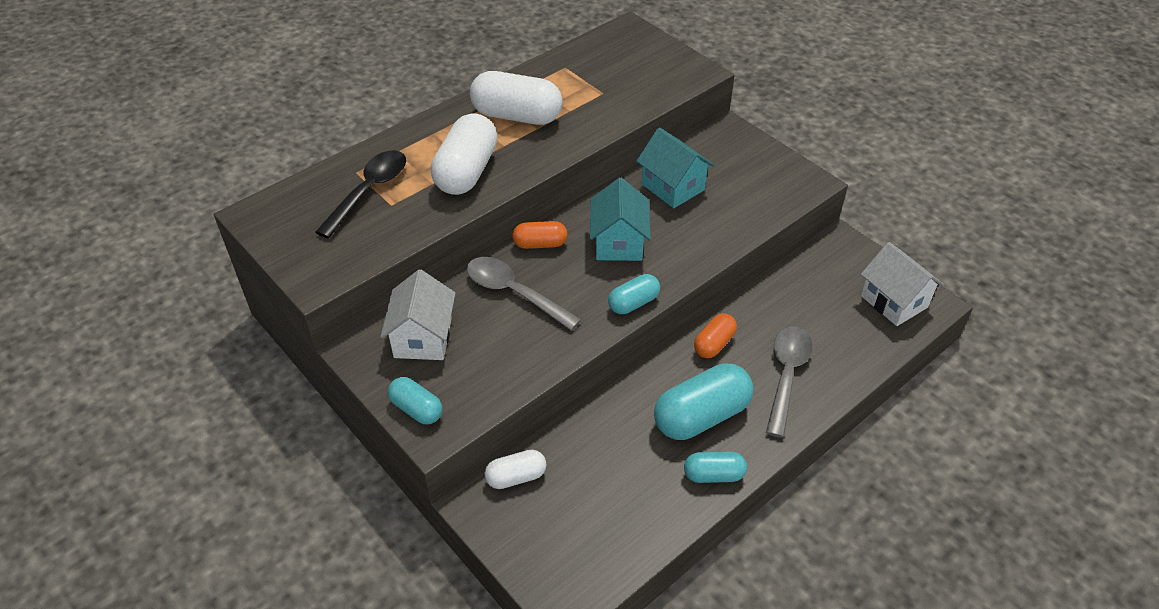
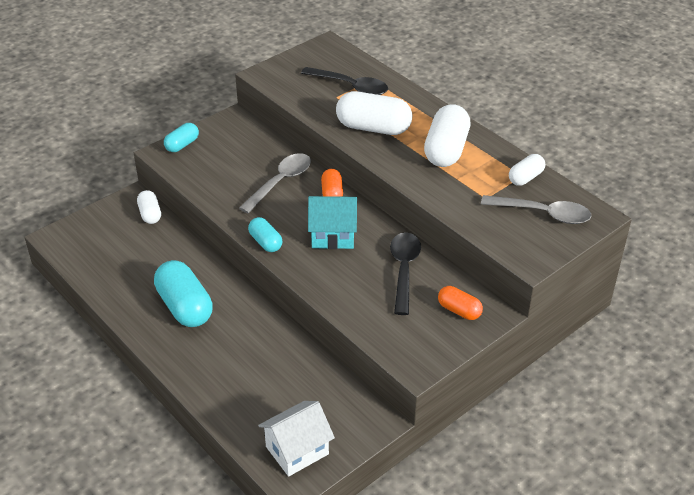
camera: 90 degrees right, 5 degrees down
(423, 338) = (242, 143): white house -> none
(569, 65) = (525, 178): none -> white capsule
(672, 187) = (404, 270): turquoise house -> black spoon
(713, 475) = (132, 310): turquoise capsule -> none
(714, 344) = (255, 319): orange capsule -> orange capsule (459, 310)
(786, 375) = (218, 361): grey spoon -> grey spoon (543, 214)

